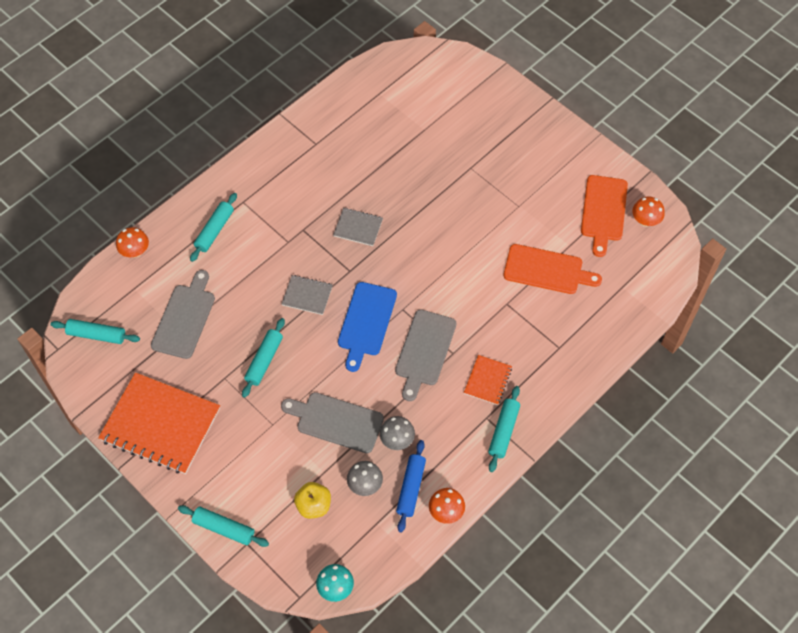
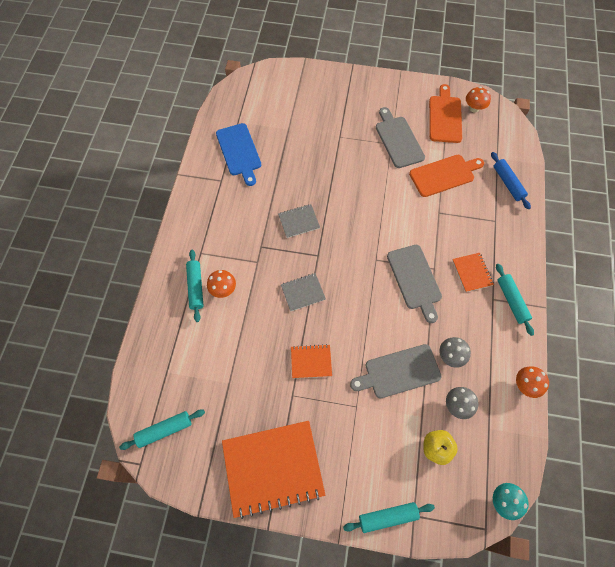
camera: 35 degrees left, 5 degrees up
(135, 251) = (145, 342): orange mushroom -> orange mushroom (223, 289)
(185, 318) = (225, 369): grey cutting board -> grey cutting board (398, 140)
(264, 360) = (311, 361): turquoise rolling pin -> orange notebook
(366, 322) = (359, 285): blue cutting board -> blue cutting board (239, 152)
(411, 488) = (489, 385): blue rolling pin -> blue rolling pin (508, 183)
(603, 211) = (445, 117): orange cutting board -> orange cutting board turned 150 degrees counterclockwise

